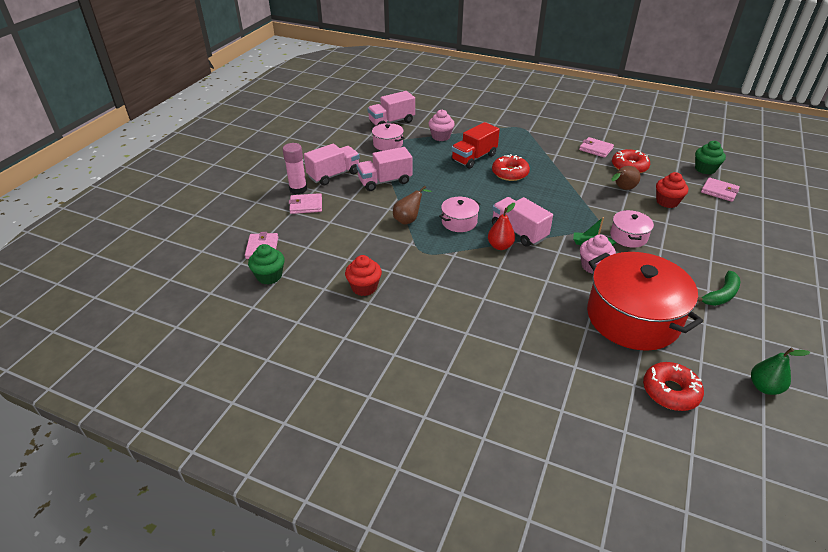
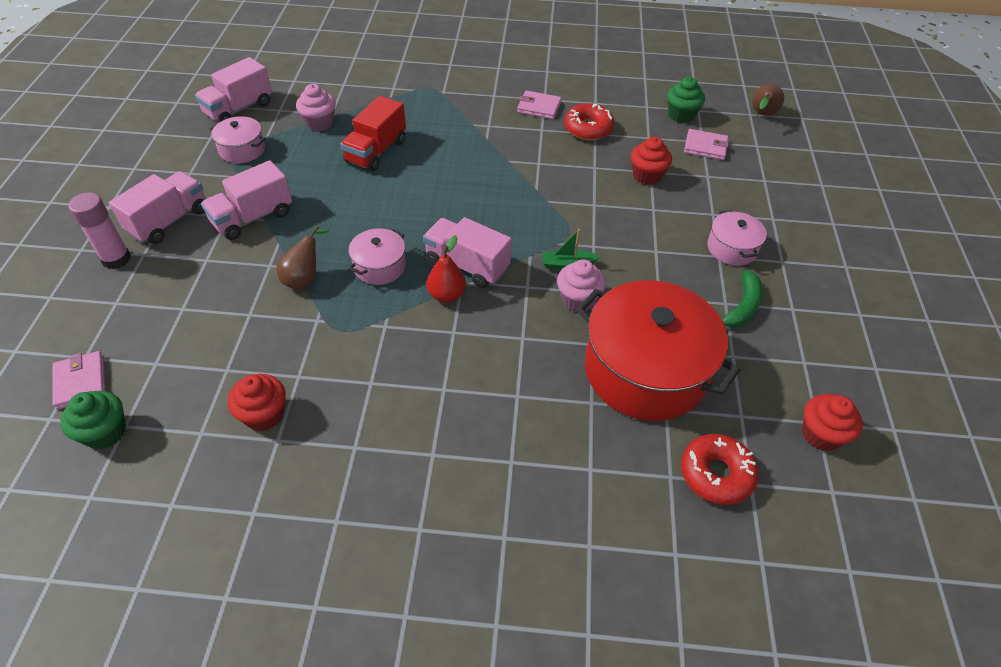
camera: 20 degrees left, 10 degrees up
(306, 205) = (136, 286): pink wallet -> none
(510, 173) = (432, 168): red donut -> none
(622, 189) = (587, 166): brown pear -> brown pear (762, 115)
(628, 236) = (611, 241): pink pot -> pink pot (732, 248)
(764, 387) = (821, 434): green pear -> red cupcake

